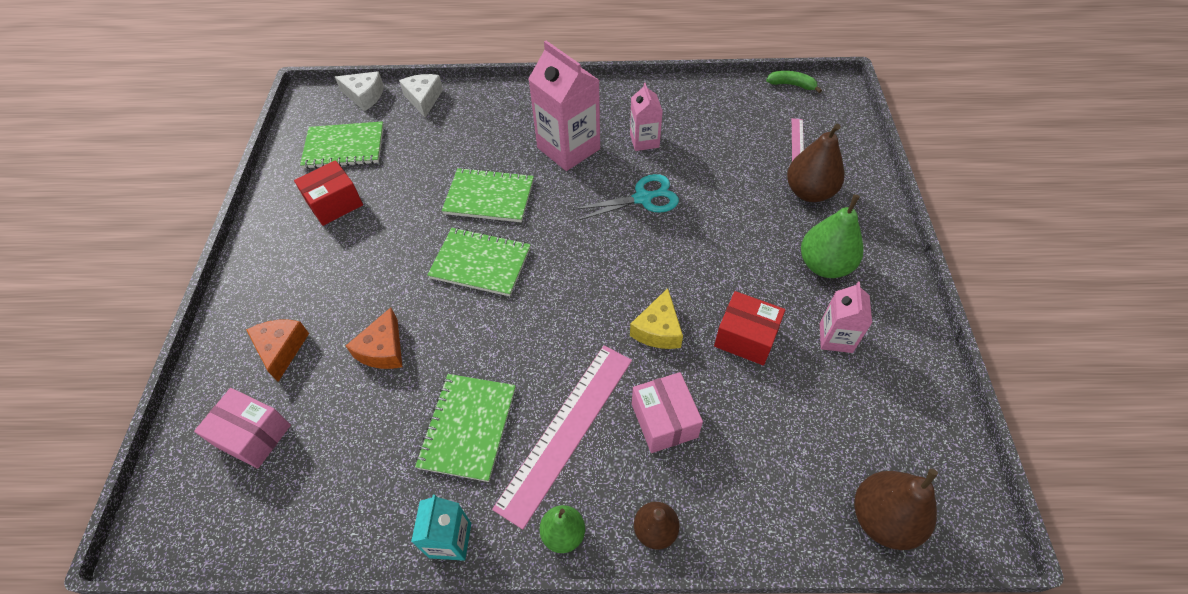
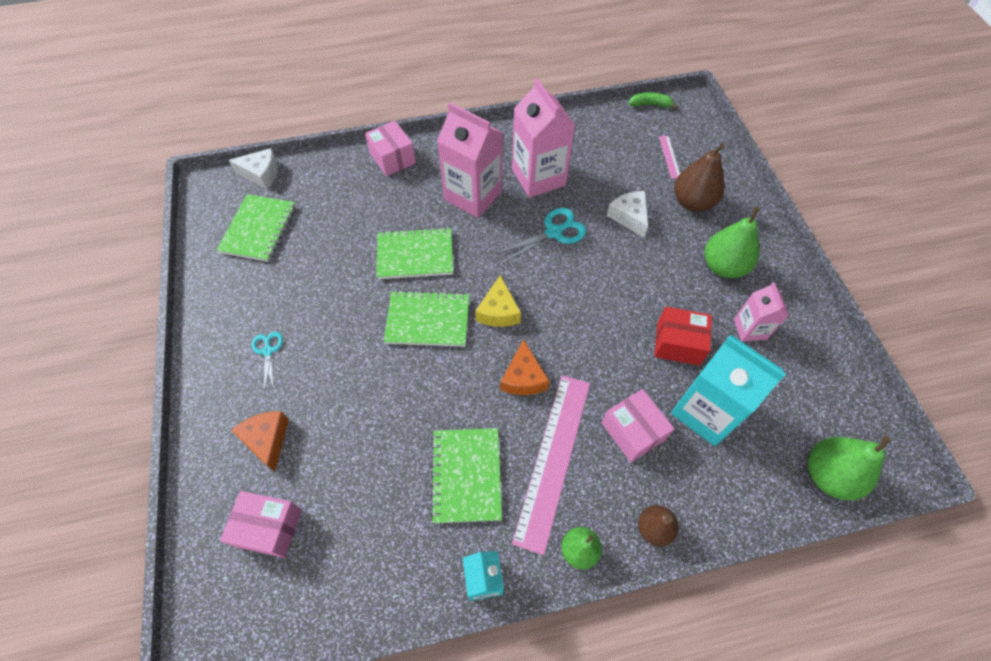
camera: 15 degrees left, 5 degrees up
(312, 264) = (268, 351): none -> turquoise scissors
(334, 203) = (269, 287): red box -> none
(344, 147) = (259, 229): green notebook -> green notebook turned 60 degrees counterclockwise
(383, 349) = (364, 420): orange cheese -> orange cheese (523, 377)
(424, 99) = (321, 168): white cheese -> white cheese (629, 217)
(498, 100) = (392, 158): none -> pink box
(644, 141) = (538, 177): pink carton -> pink carton, size x1.81
(658, 329) = (603, 351): yellow cheese -> yellow cheese (498, 311)
(755, 416) = (706, 411): none -> turquoise carton
(883, 518) = (828, 475): brown pear -> green pear

